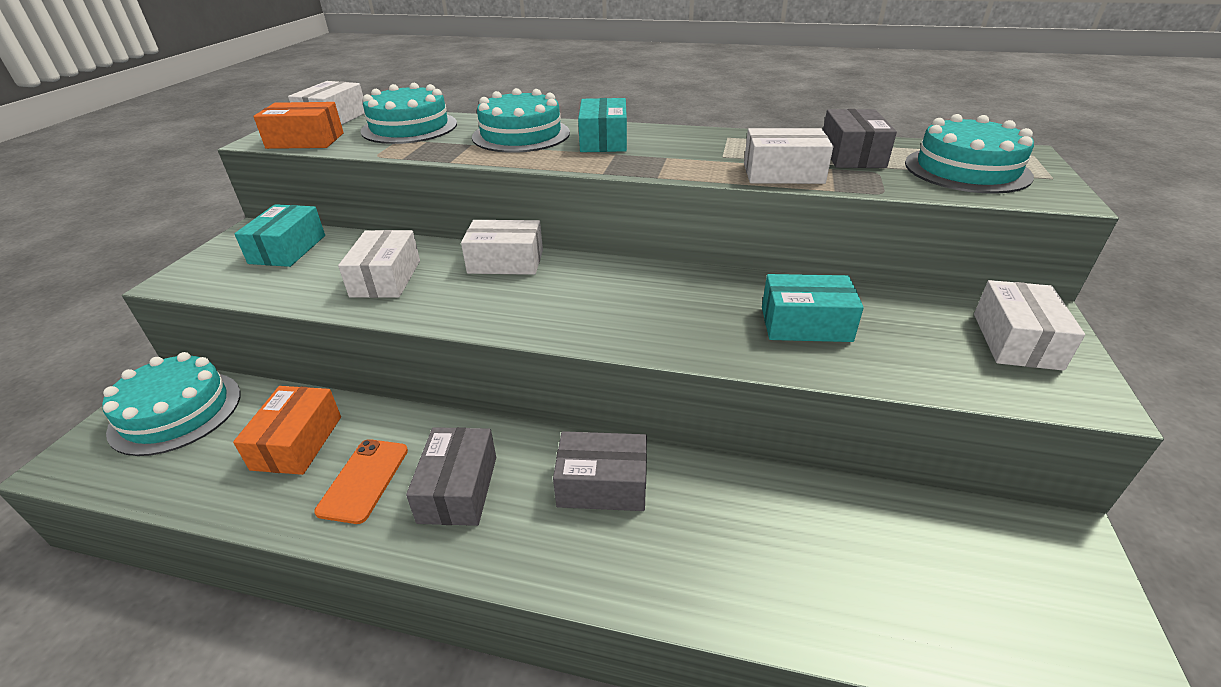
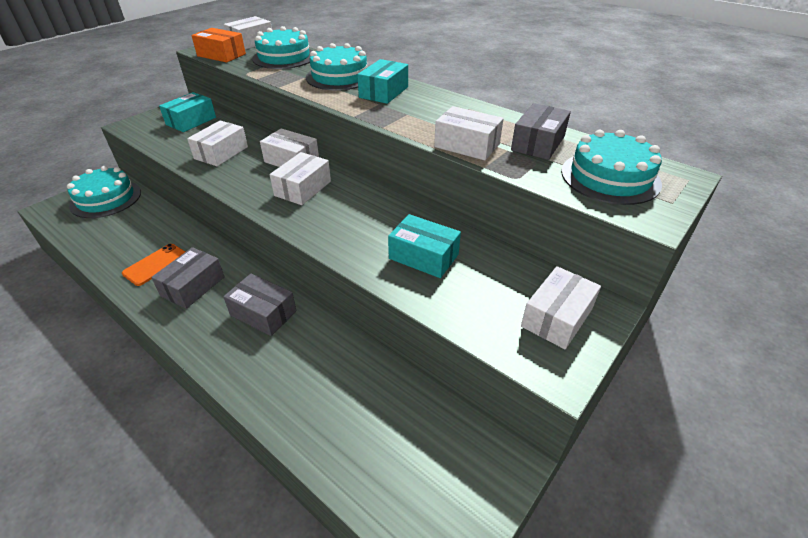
camera: 25 degrees right, 5 degrees up
(297, 442) = (143, 233): orange box -> none
(561, 291) = (303, 188): none -> white box

